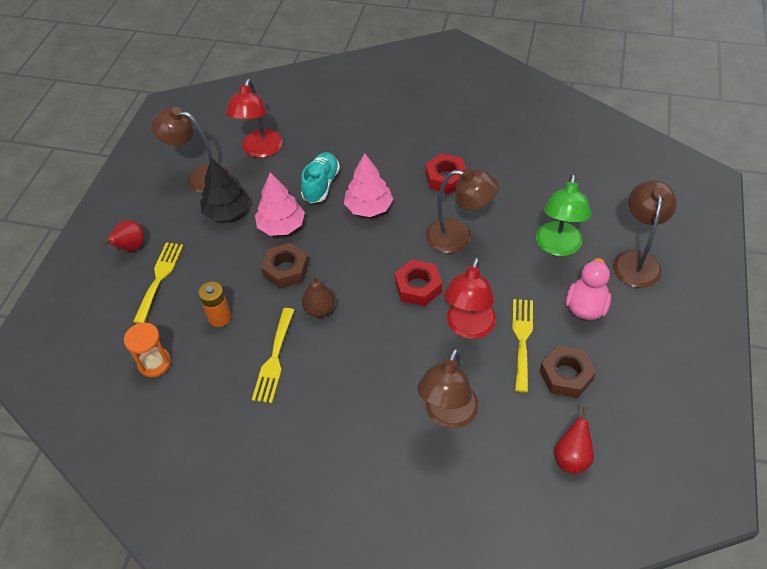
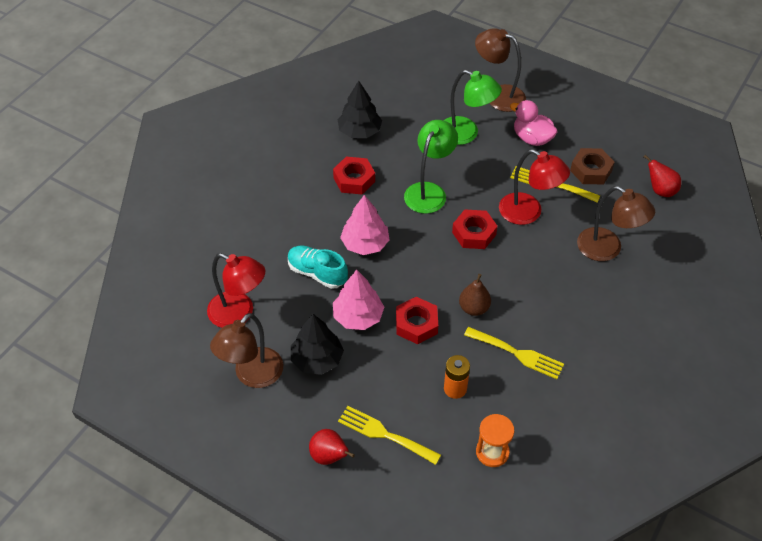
camera: 75 degrees left, 0 degrees up
(286, 270) = (416, 324): brown nut -> red nut
(458, 237) = (429, 191): brown lamp -> green lamp
(512, 164) = (360, 131): none -> black tree

